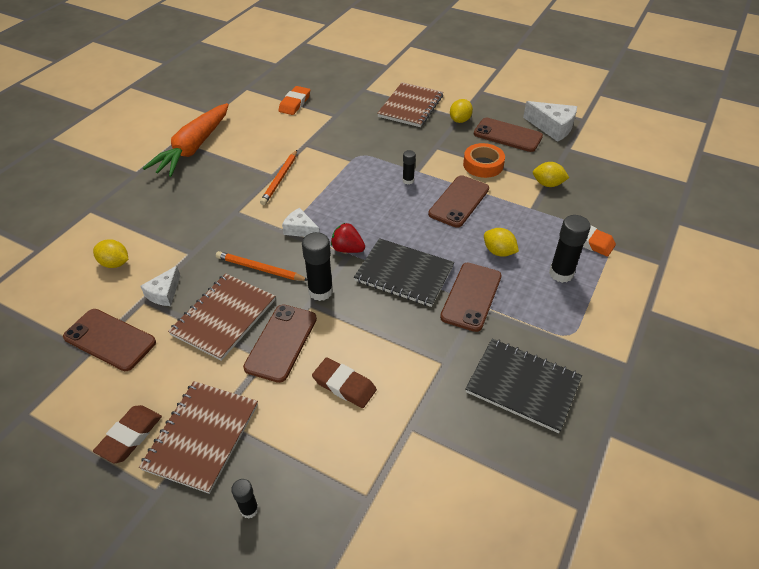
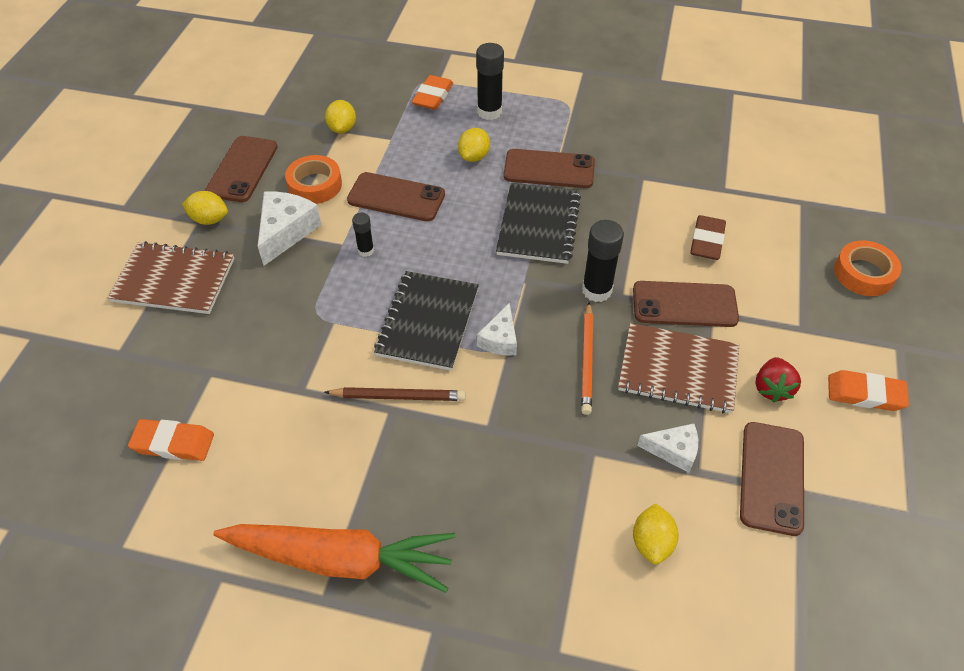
camera: 105 degrees left, 5 degrees up
(130, 436) = (865, 394): brown eraser -> orange eraser
(202, 436) = (826, 333): brown notebook -> none
(249, 509) = (864, 273): black glue stick -> orange tape
(280, 179) = (398, 396): orange pencil -> brown pencil
(347, 249) = (518, 282): red strawberry -> red strawberry (772, 388)
(523, 386) = (640, 127): black notebook -> black notebook (428, 322)
(552, 127) = (218, 131): white cheese -> white cheese (286, 232)

